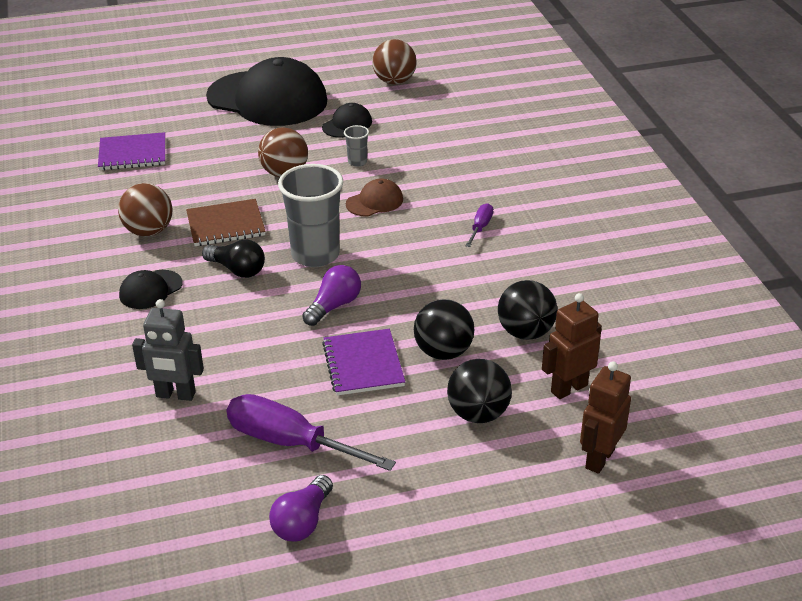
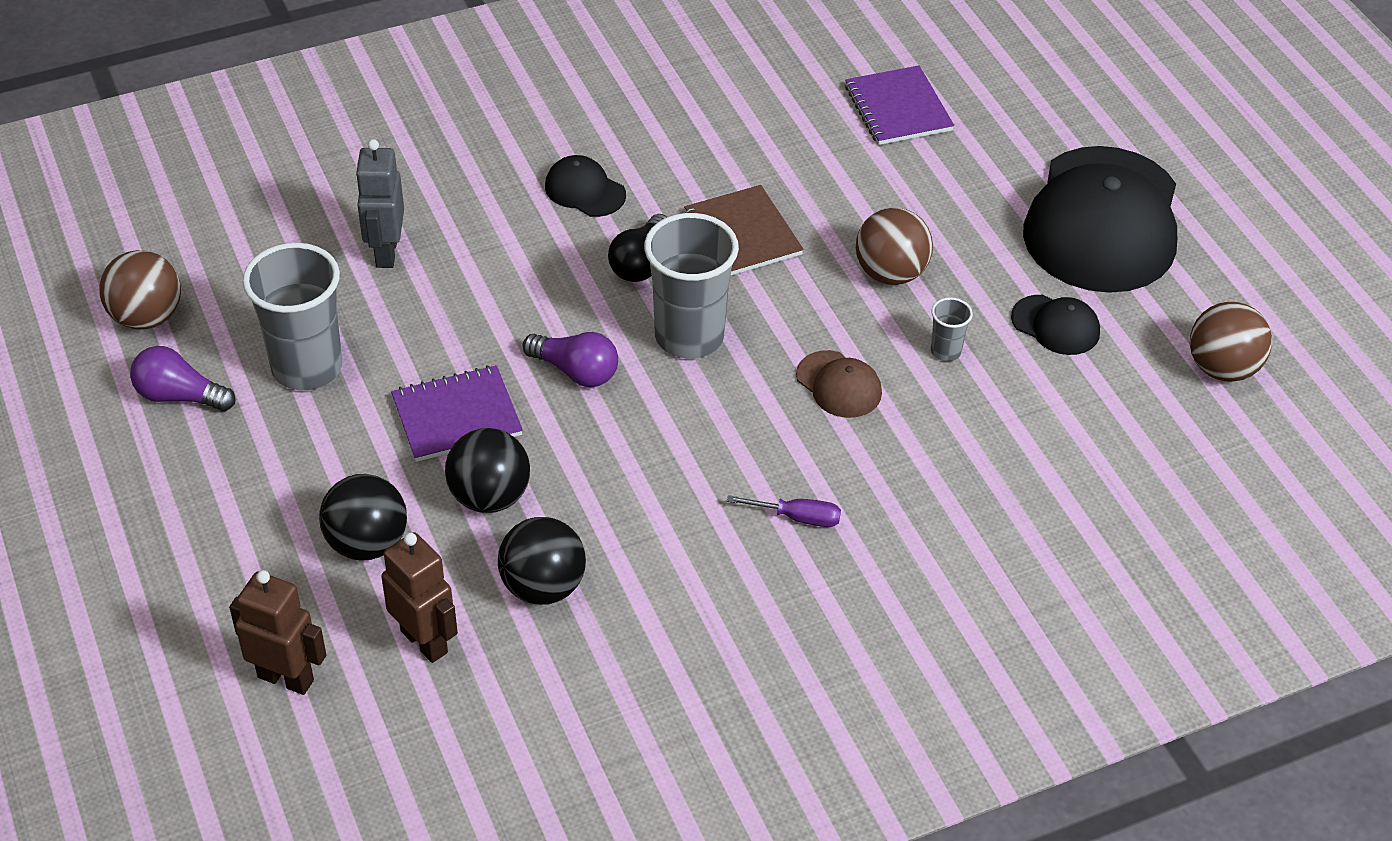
camera: 80 degrees right, 10 degrees up
(149, 231) = (712, 163): brown ball -> brown ball (147, 317)
(291, 443) = (307, 367): purple screwdriver -> grey cup

